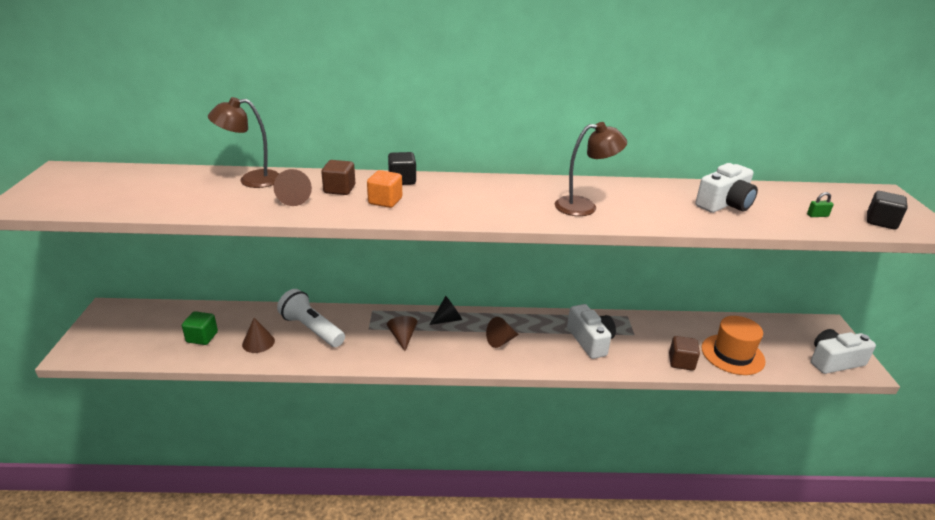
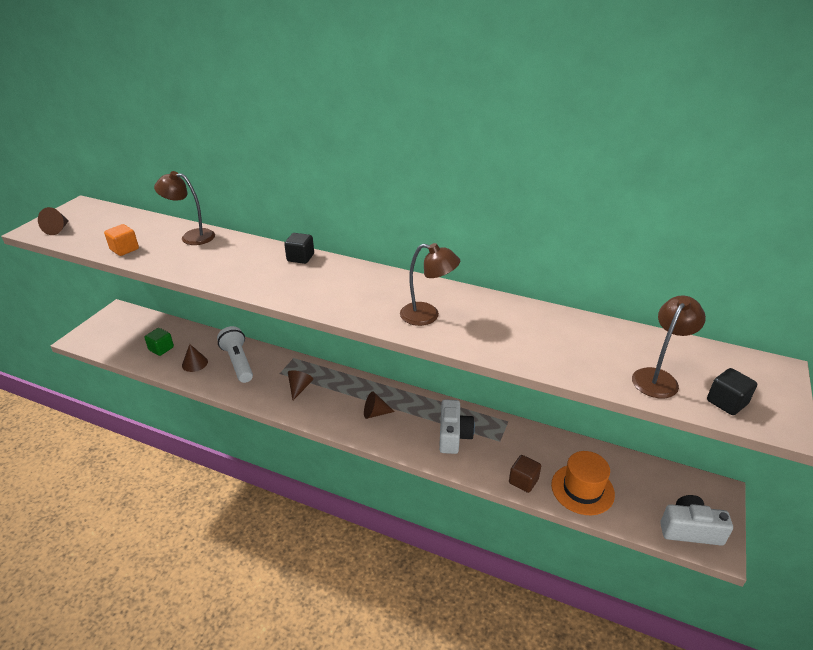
camera: 25 degrees right, 5 degrees up
(294, 199) = (205, 260): brown cone -> brown cone (58, 229)
(339, 189) = (245, 257): brown cube -> none
(385, 201) = (268, 276): orange cube -> orange cube (124, 249)
(448, 319) = (346, 382): black cone -> none
(724, 204) = (569, 342): white camera -> none
(817, 215) = (658, 378): green padlock -> brown lamp

